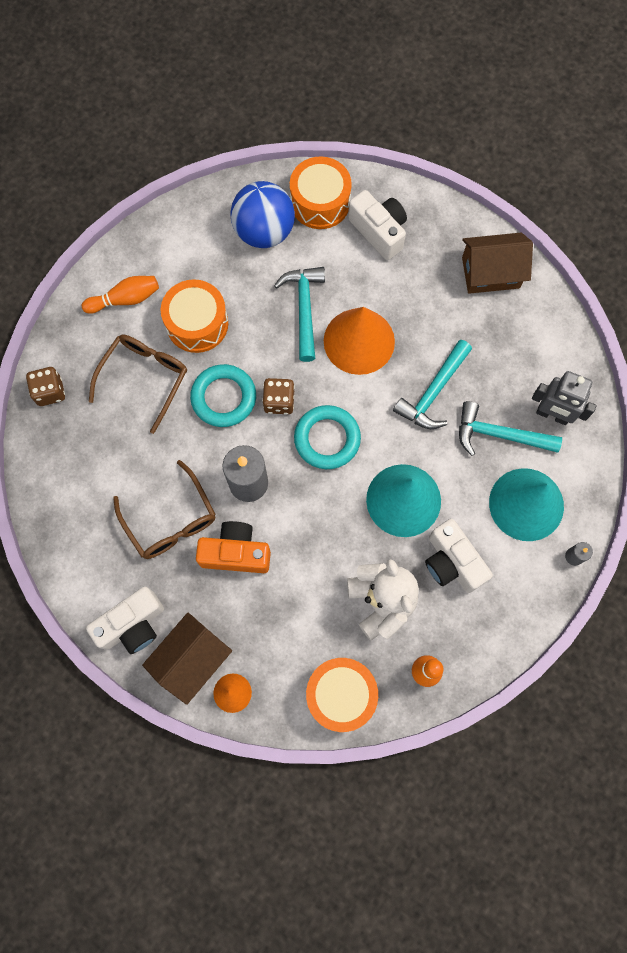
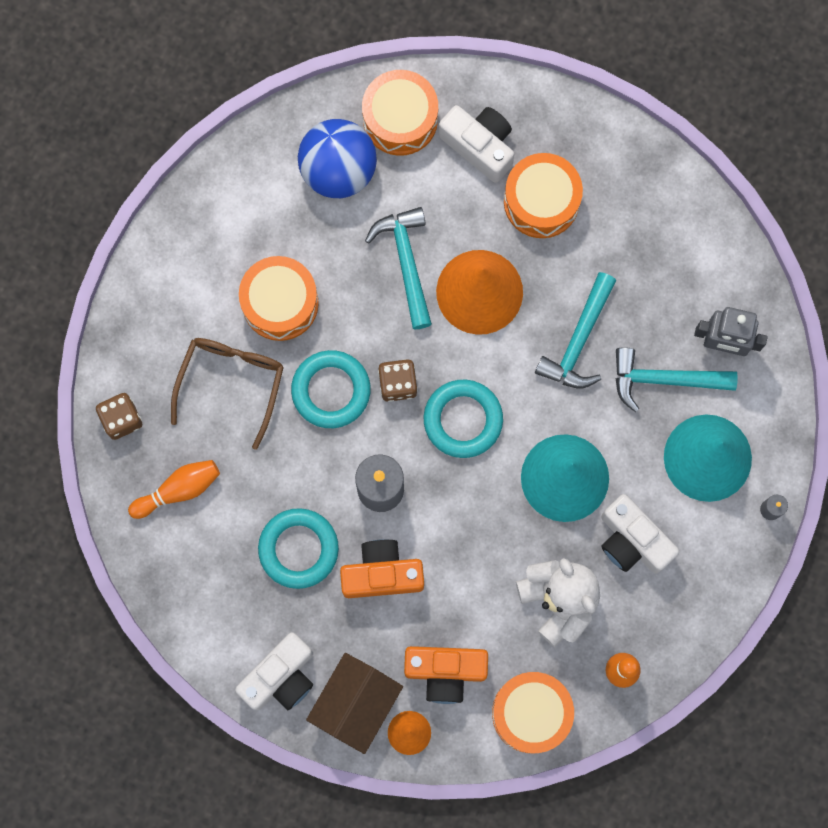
camera: 10 degrees left, 5 degrees up
(125, 299) = (186, 287): orange bowling pin -> orange bowling pin (178, 490)
(170, 520) = (298, 549): brown glasses -> turquoise ring
(273, 645) = (445, 672): none -> orange camera
(421, 280) = (541, 201): none -> orange drum
(490, 273) = (624, 177): brown house -> none

